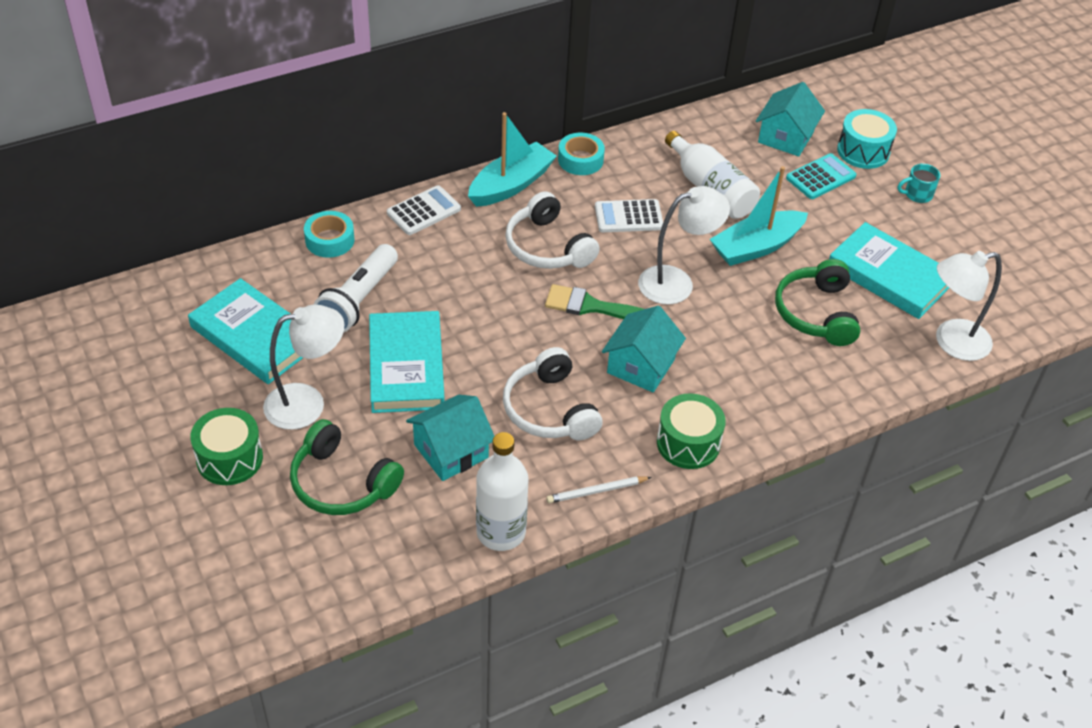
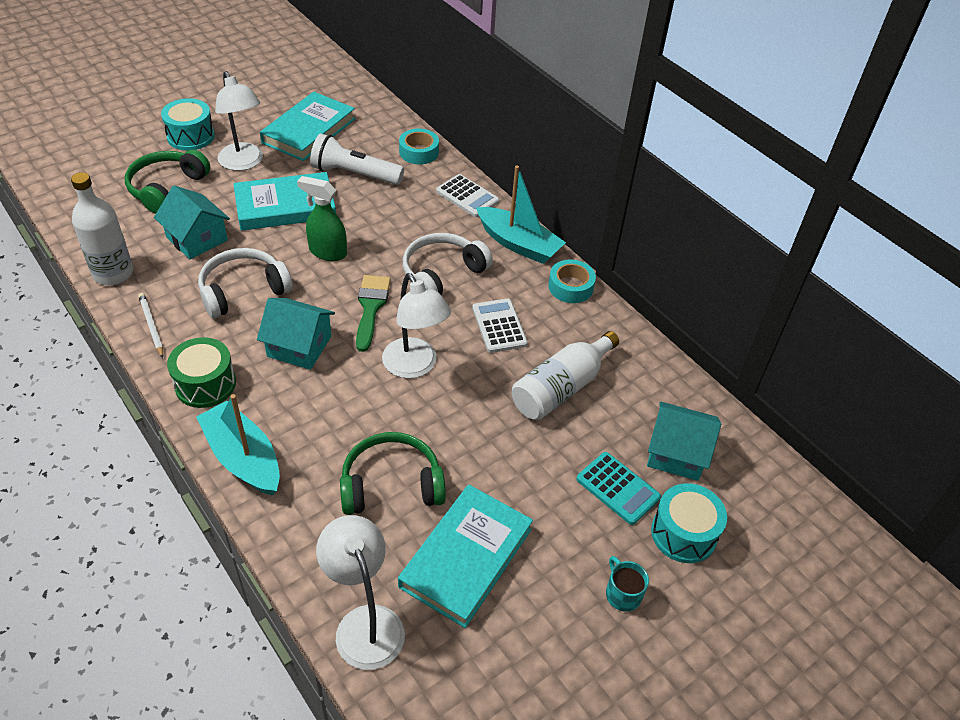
camera: 80 degrees right, 0 degrees up
(229, 458) = (191, 136): green drum -> turquoise drum
(497, 334) = (327, 252): none -> green spray bottle
(756, 247) = (482, 429): turquoise boat -> turquoise boat (243, 458)

